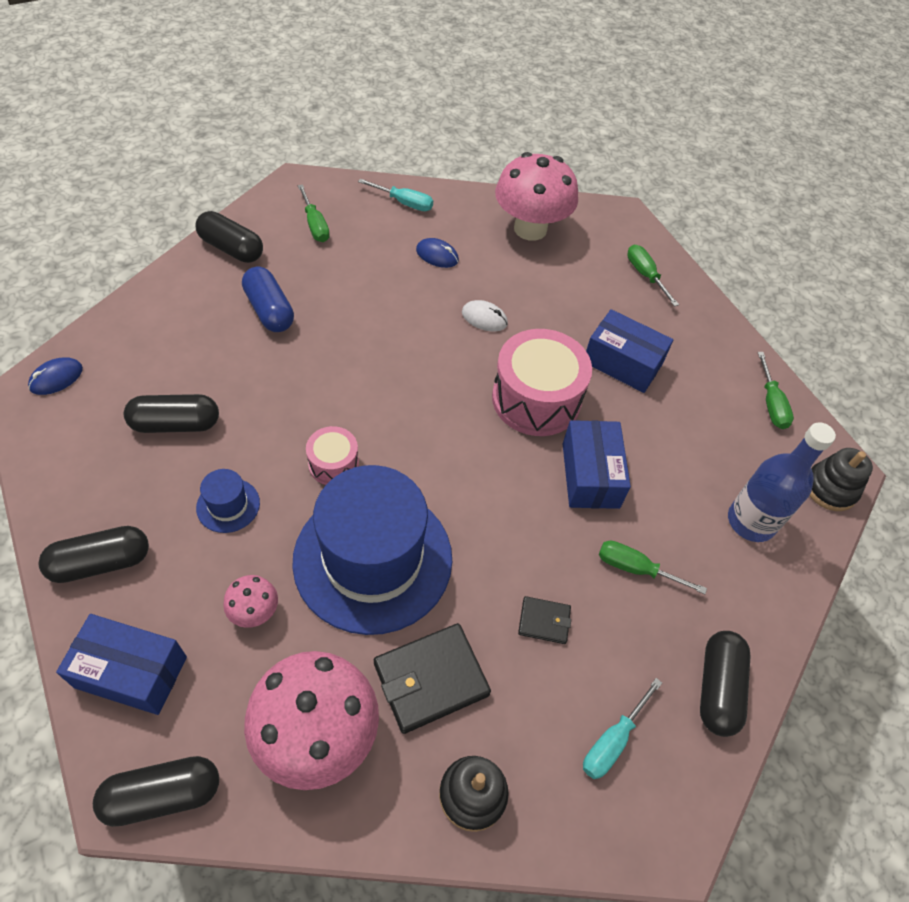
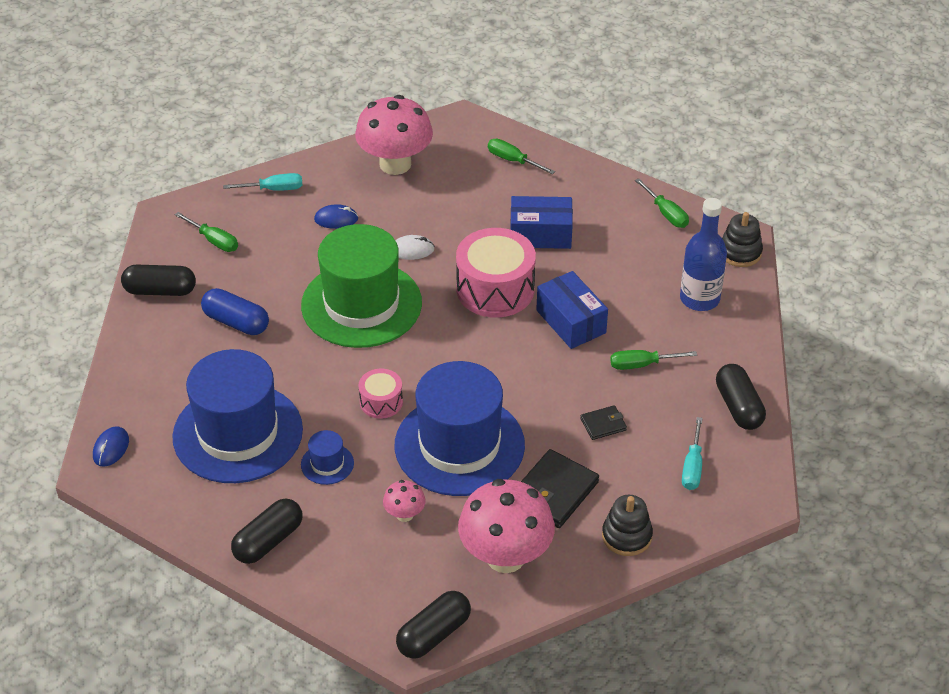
camera: 25 degrees left, 10 degrees down
(131, 672) = (351, 587): blue box -> none
(176, 424) = (238, 433): black capsule -> blue hat
(395, 349) = (361, 304): none -> green hat

